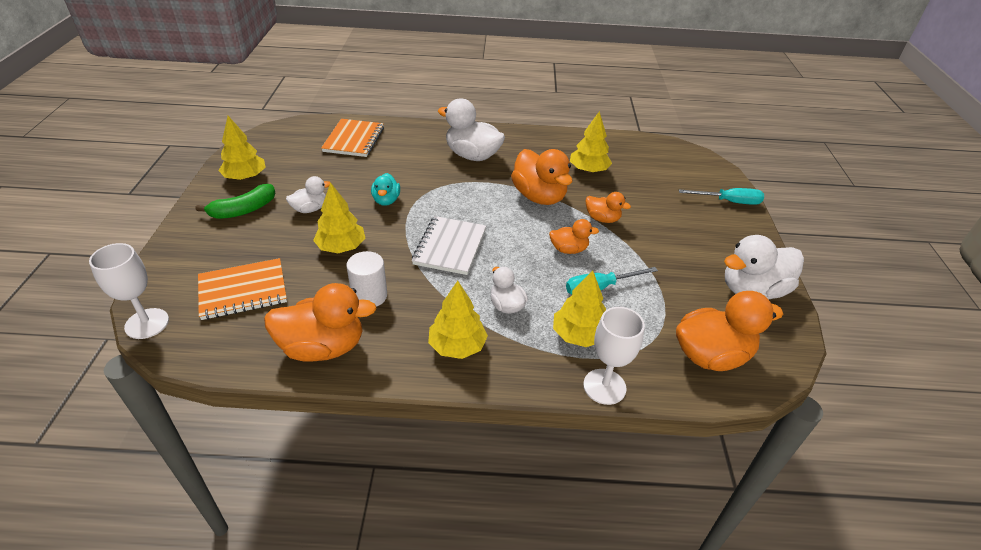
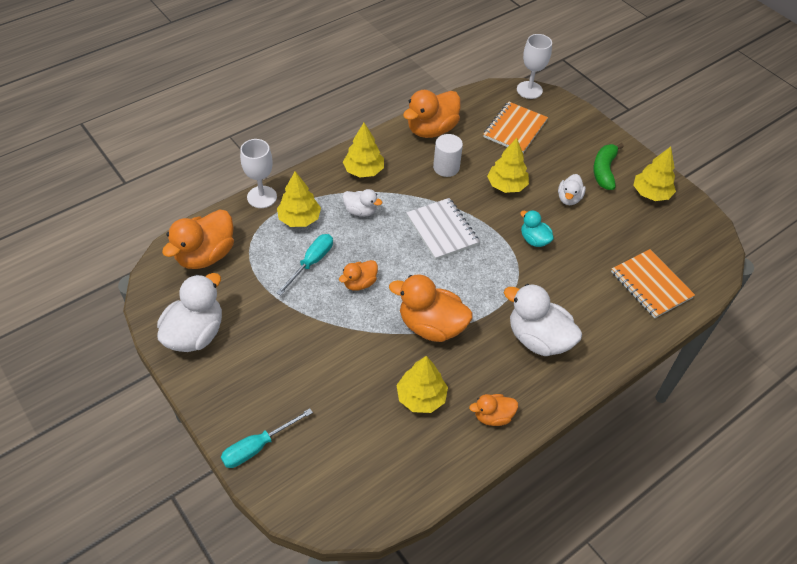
camera: 140 degrees right, 10 degrees up
(472, 155) = (538, 339): white duck -> white duck turned 135 degrees counterclockwise
(602, 219) = (359, 335): orange duck -> orange duck (493, 416)

